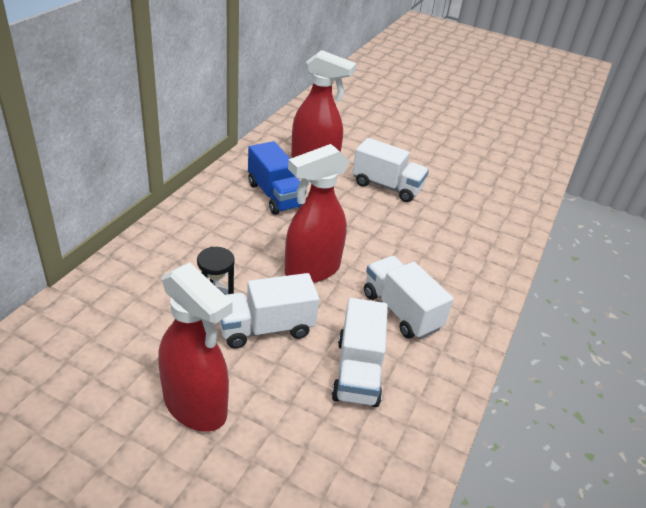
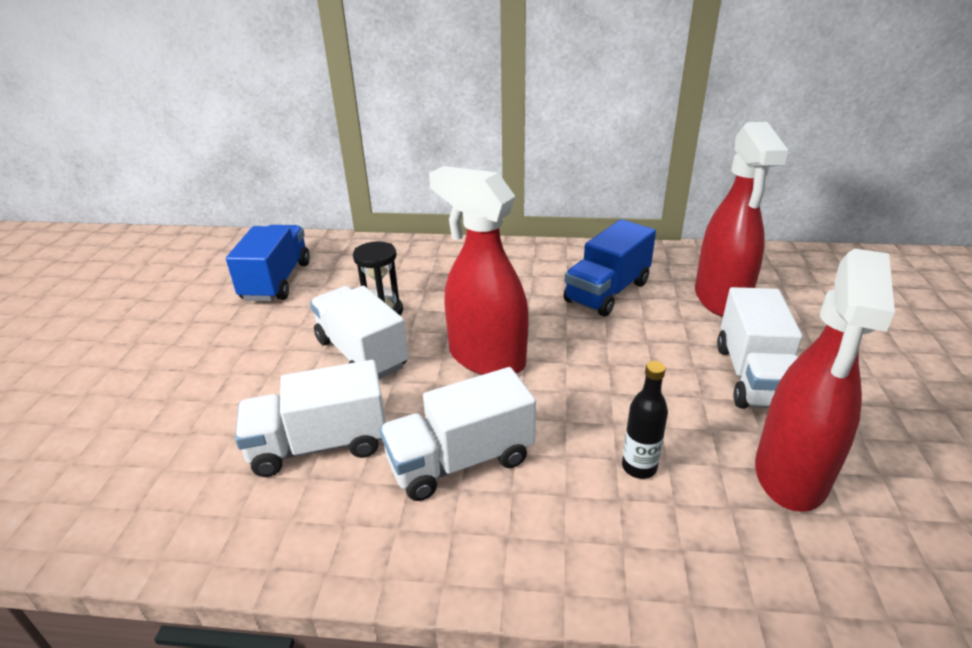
camera: 75 degrees right, 5 degrees down
(103, 360) = (277, 281): none -> blue truck
(196, 406) = (234, 344): red spray bottle -> red spray bottle (791, 475)
(401, 311) = (460, 461): white truck -> white truck turned 150 degrees counterclockwise
(433, 250) = (639, 467): none -> black bottle

